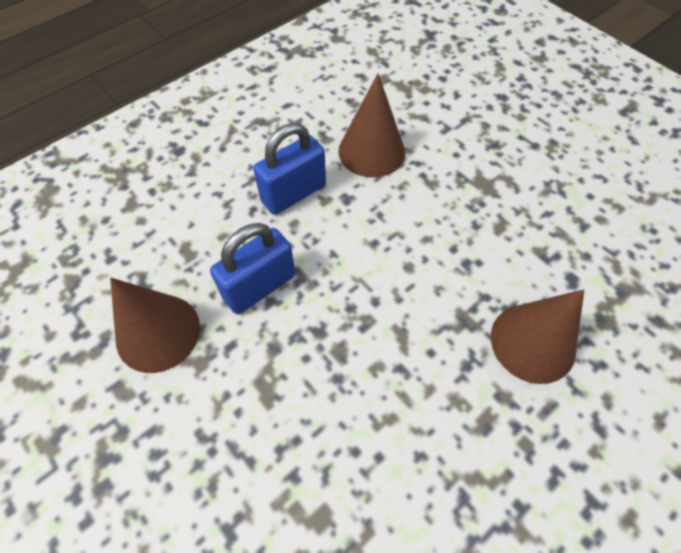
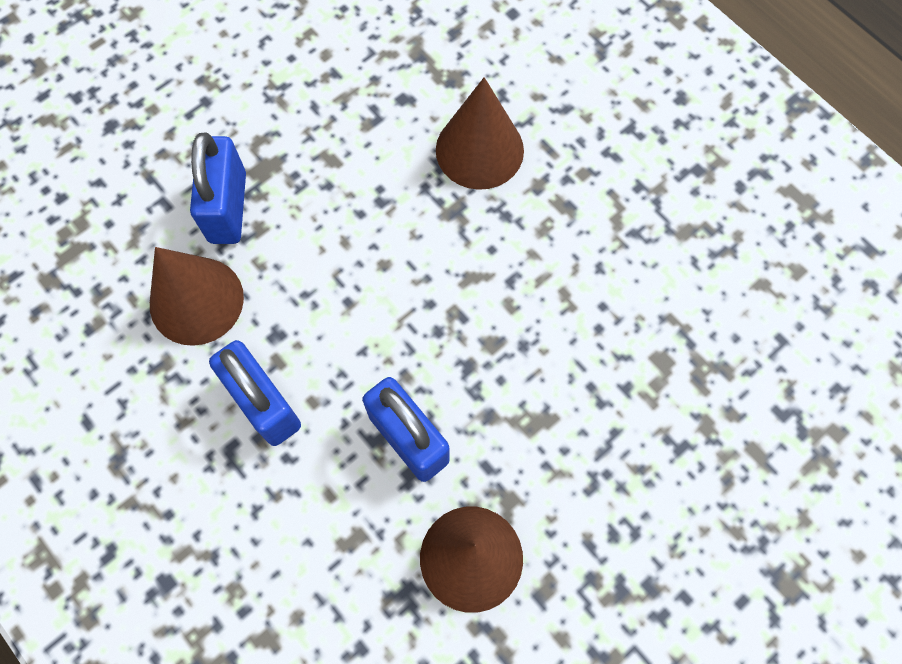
camera: 90 degrees left, 10 degrees up
(447, 163) = (227, 207): none -> blue padlock

